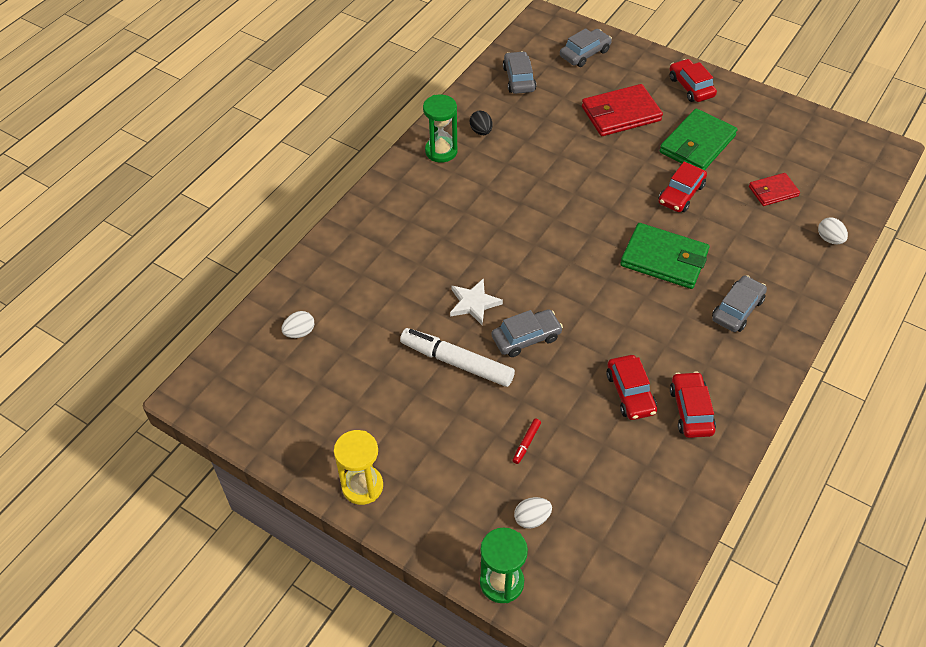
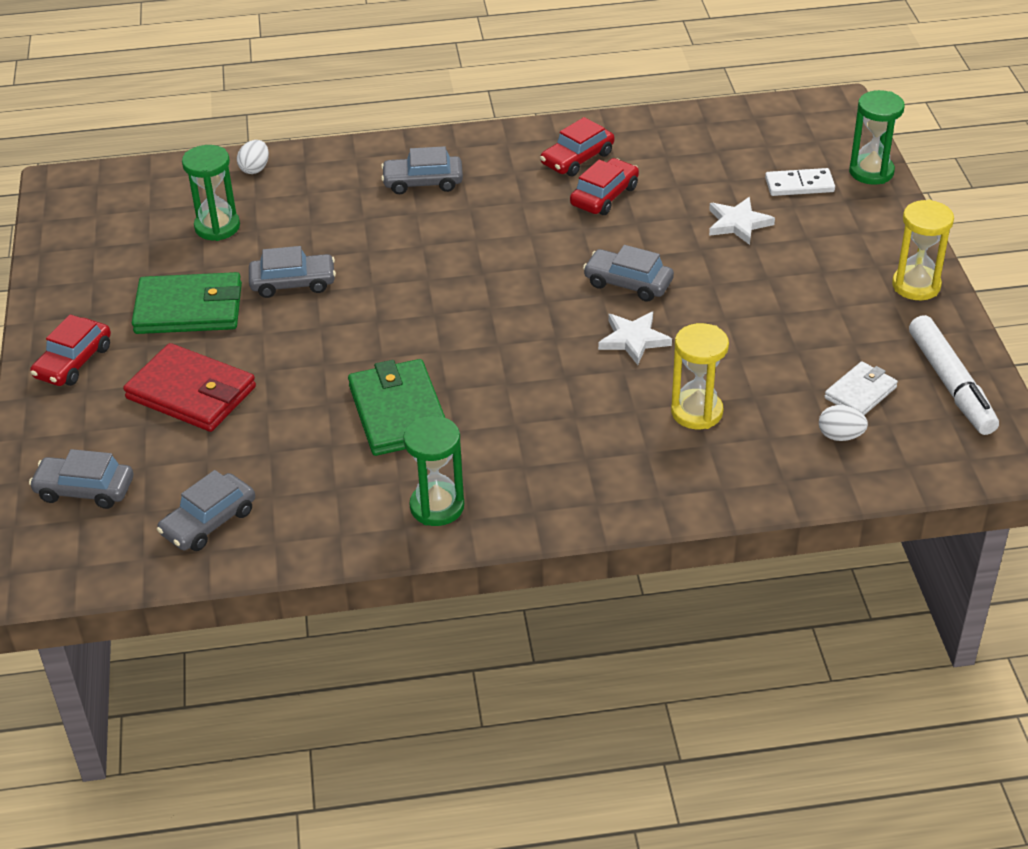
camera: 130 degrees left, 10 degrees down
(316, 370) = (860, 392): none -> white wallet
(388, 287) = (696, 412): none -> yellow hourglass
(457, 362) = (717, 309): white marker -> white marker (950, 384)
(481, 131) = (358, 494): black egg -> none
(526, 443) = (738, 223): red marker -> white star
(532, 518) = (799, 185): white egg -> white domino
(664, 259) = (409, 251): green wallet -> green wallet (398, 412)
(681, 194) = (293, 283): red car -> grey car
(773, 191) = (217, 227): red wallet -> green hourglass

